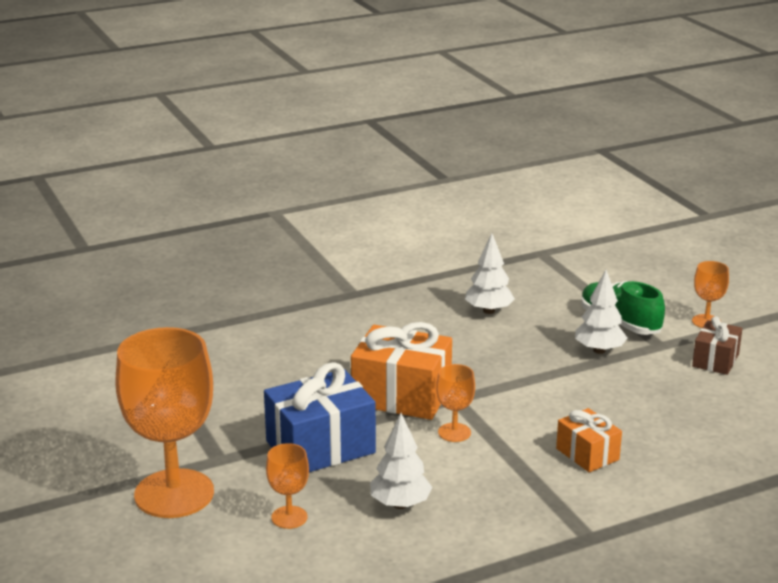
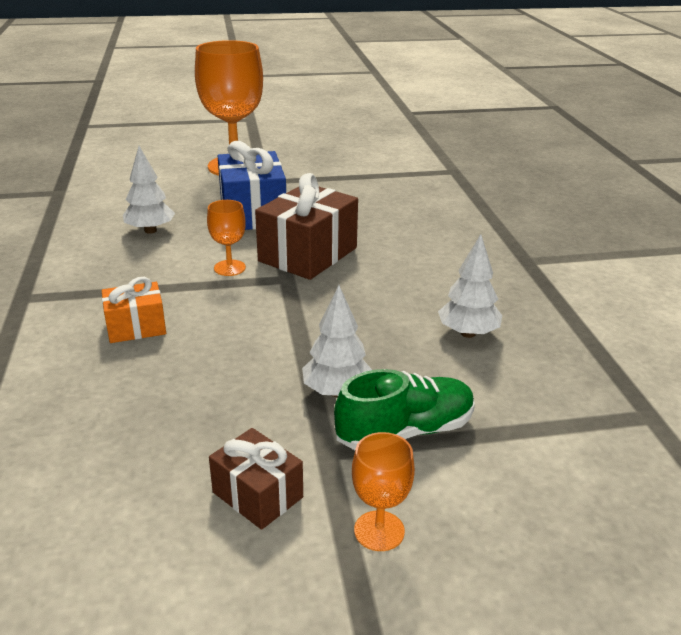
camera: 105 degrees right, 5 degrees up
(289, 517) = (174, 194): orange goblet -> none
(401, 396) = (308, 254): orange gift -> brown gift

